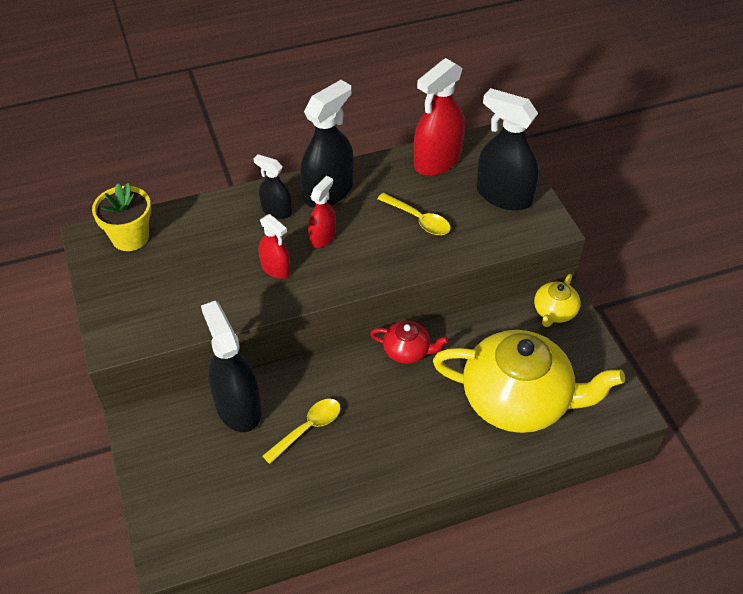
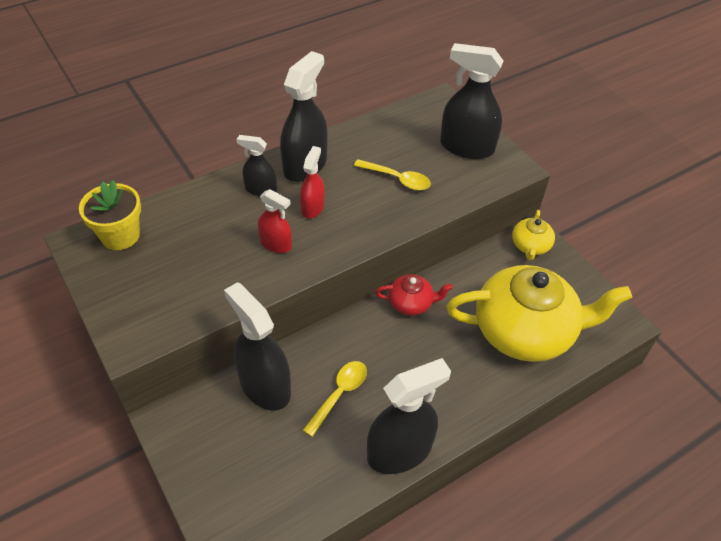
camera: 15 degrees left, 0 degrees up
(350, 494) = (399, 451): none -> black spray bottle
(437, 160) = (397, 124): red spray bottle -> none

